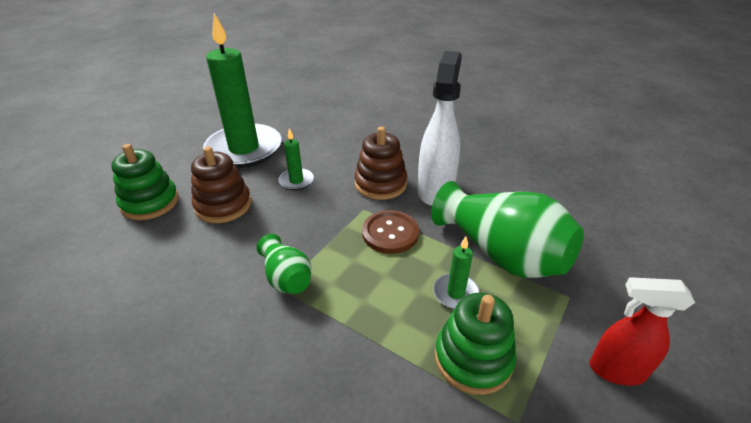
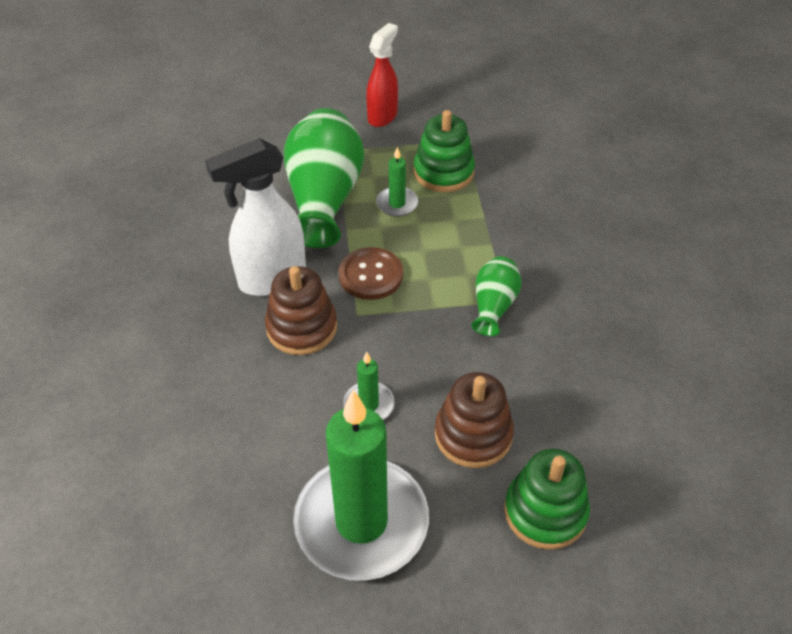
camera: 130 degrees left, 10 degrees up
(616, 370) = (382, 116): red spray bottle -> red spray bottle turned 120 degrees counterclockwise

